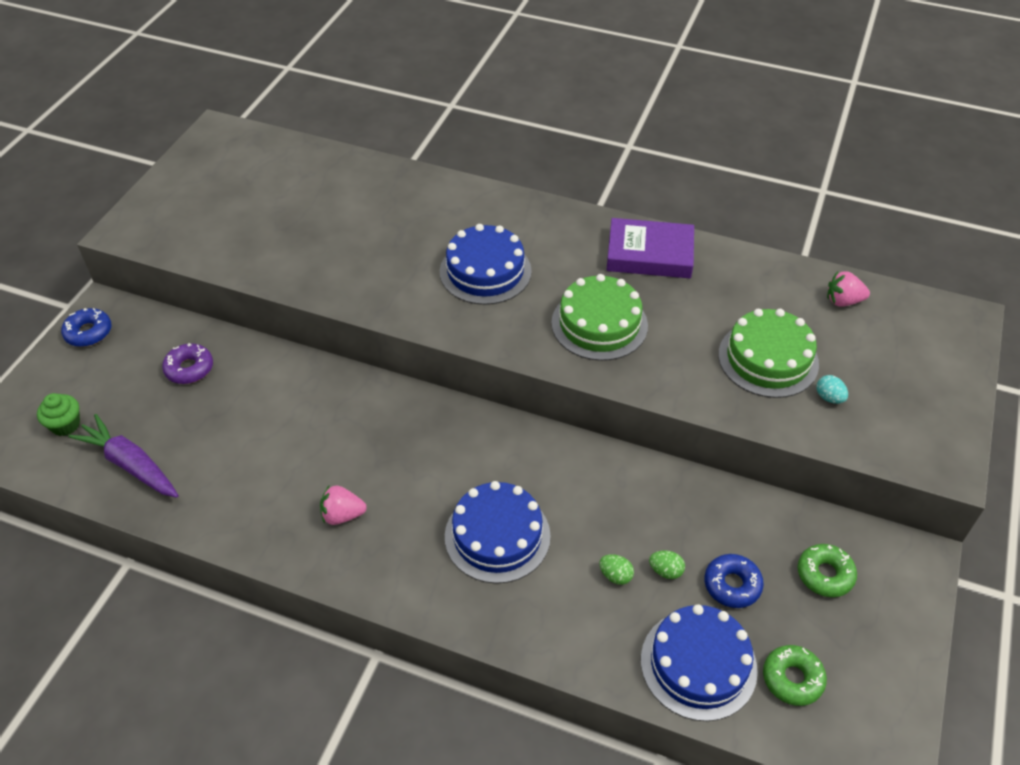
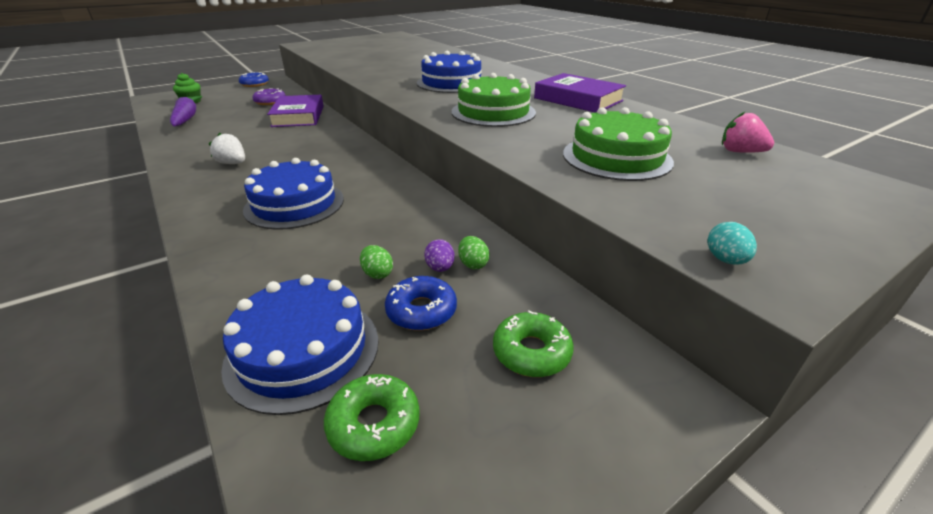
camera: 35 degrees right, 15 degrees down
(280, 384) = (298, 116): none -> purple book
(342, 515) = (233, 163): pink strawberry -> white strawberry
(615, 575) = (334, 258): green egg -> green egg (473, 264)
(702, 537) = (440, 268): none -> purple egg
(829, 397) = (656, 192): turquoise egg -> turquoise egg (725, 260)

